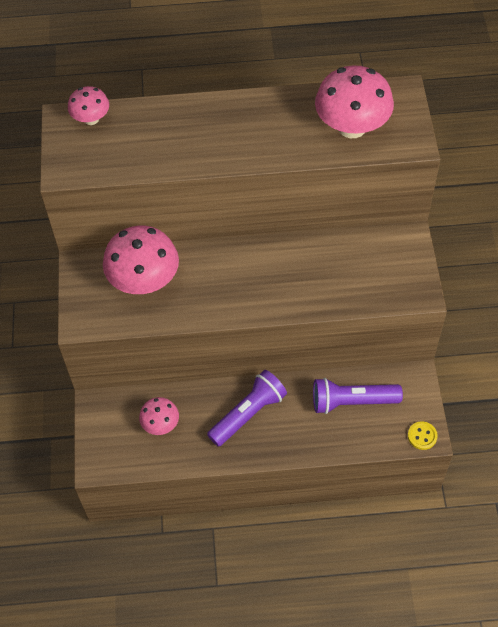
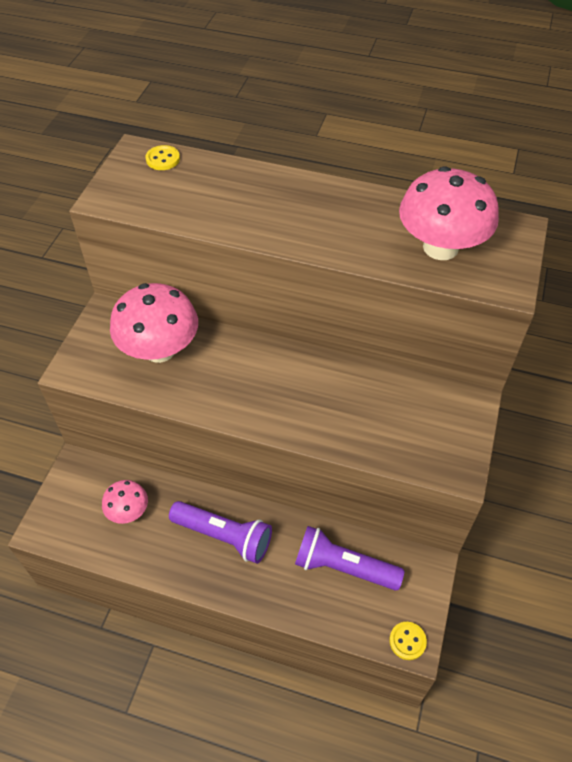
camera: 20 degrees right, 5 degrees down
(91, 119) = (163, 159): pink mushroom -> yellow button
(248, 414) = (224, 536): purple flashlight -> purple flashlight turned 45 degrees clockwise

